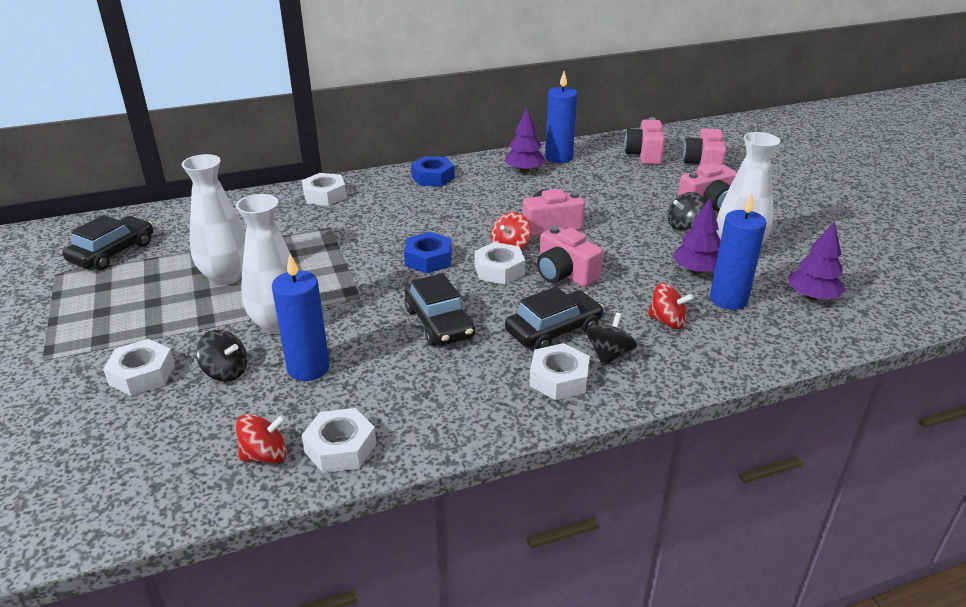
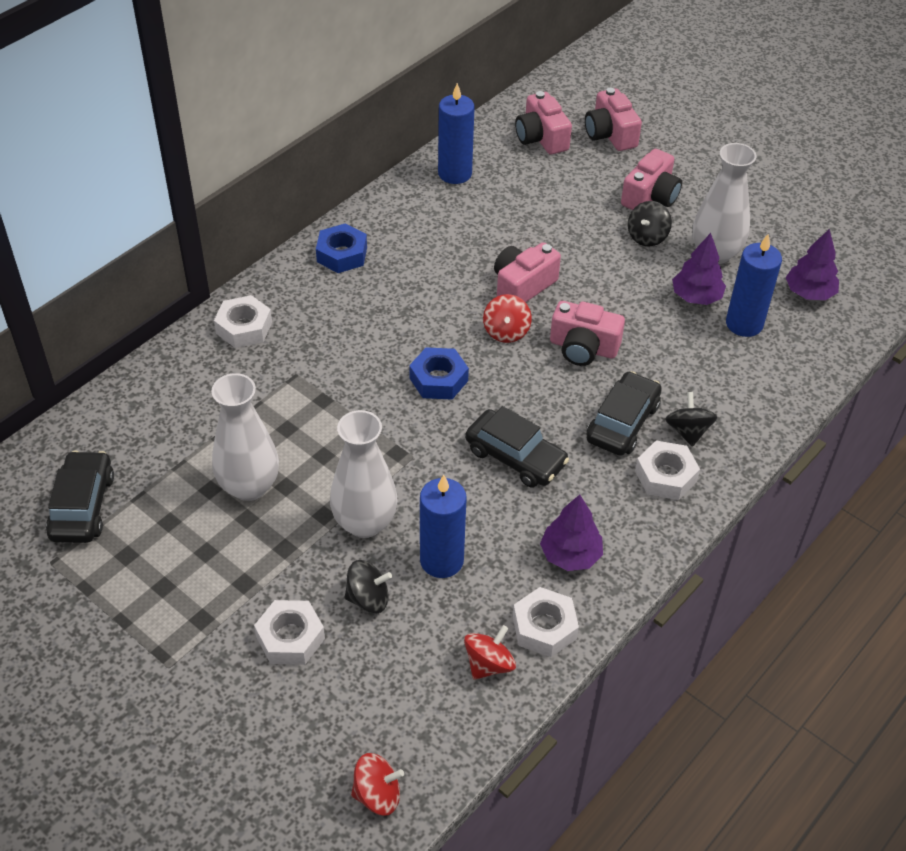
camera: 30 degrees left, 15 degrees up
(499, 270) = (518, 367): white nut -> none
(524, 170) = (433, 208): purple tree -> purple tree (570, 555)
(667, 321) = (710, 372): red spinning top -> red spinning top (377, 794)

